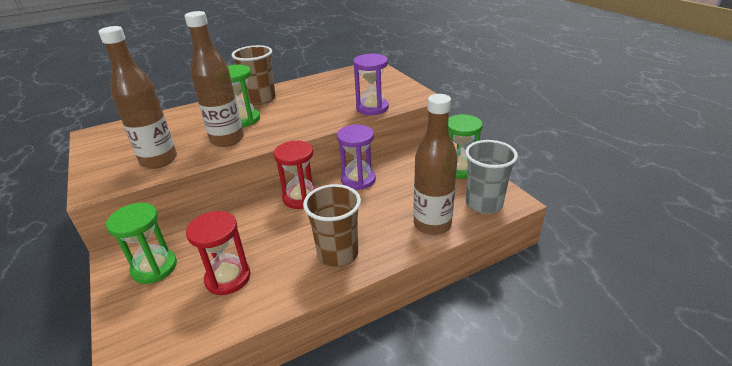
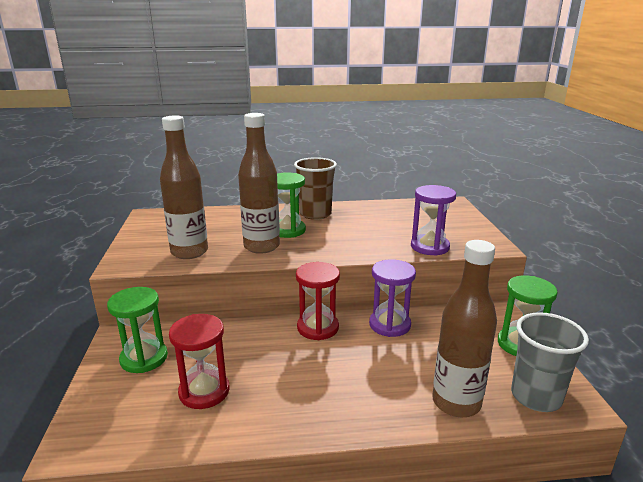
camera: 20 degrees right, 10 degrees down
(338, 254) = (328, 403): brown cup -> none

